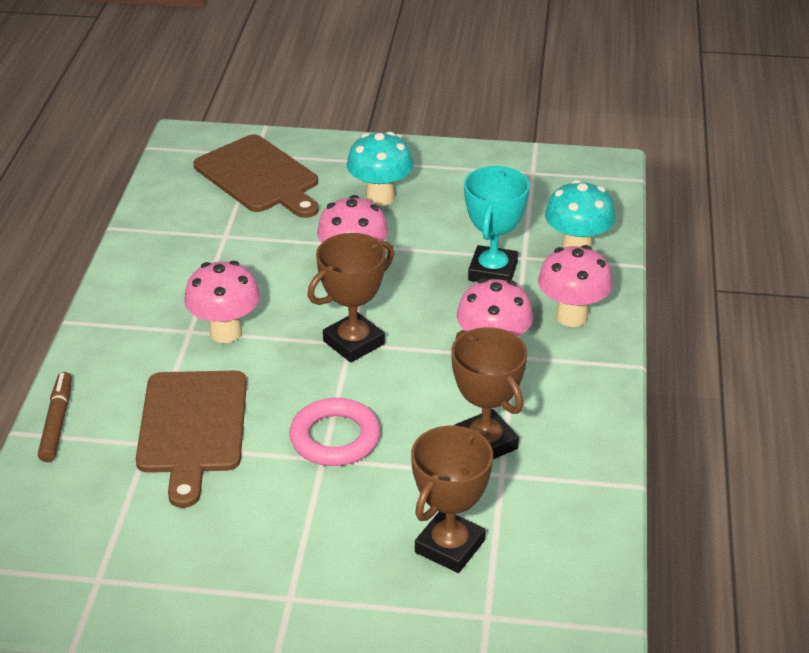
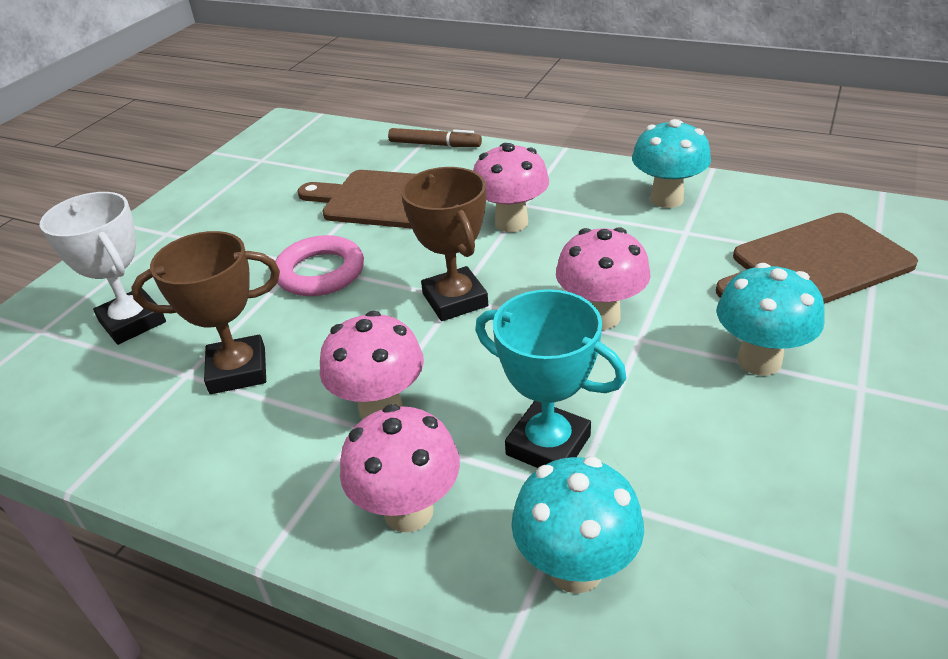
camera: 110 degrees right, 0 degrees up
(171, 248) = (666, 199): none -> turquoise mushroom
(450, 546) = (132, 322): brown trophy -> white trophy

